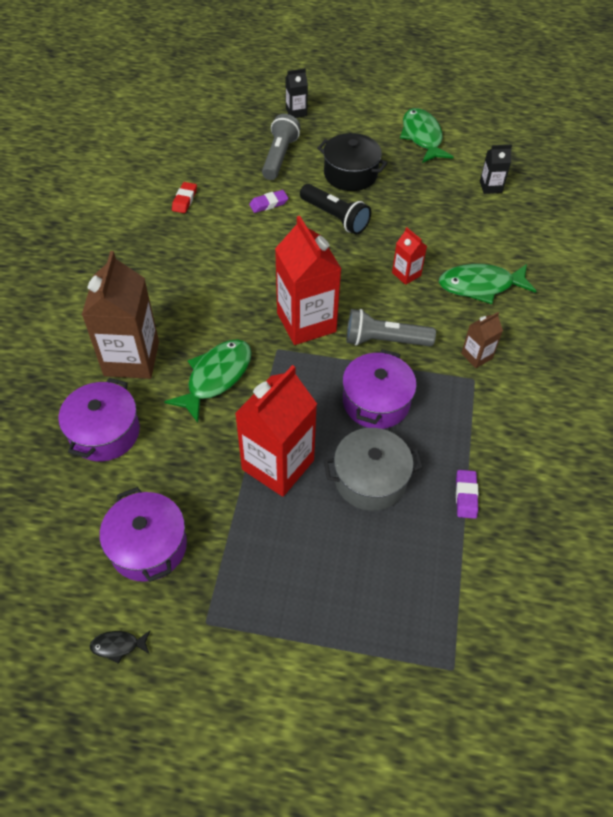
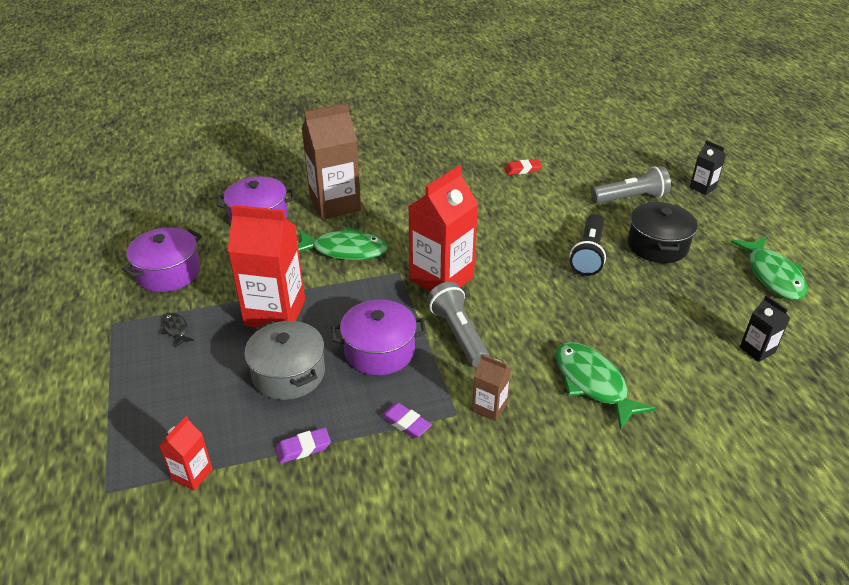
camera: 65 degrees right, 15 degrees down
(118, 646) = (81, 288): black fish -> black fish (176, 330)
(268, 204) = (564, 212): purple eraser -> purple eraser (406, 423)
(406, 274) = (558, 323): red carton -> red carton (192, 474)
(422, 137) = (773, 275): green fish -> green fish turned 120 degrees clockwise

